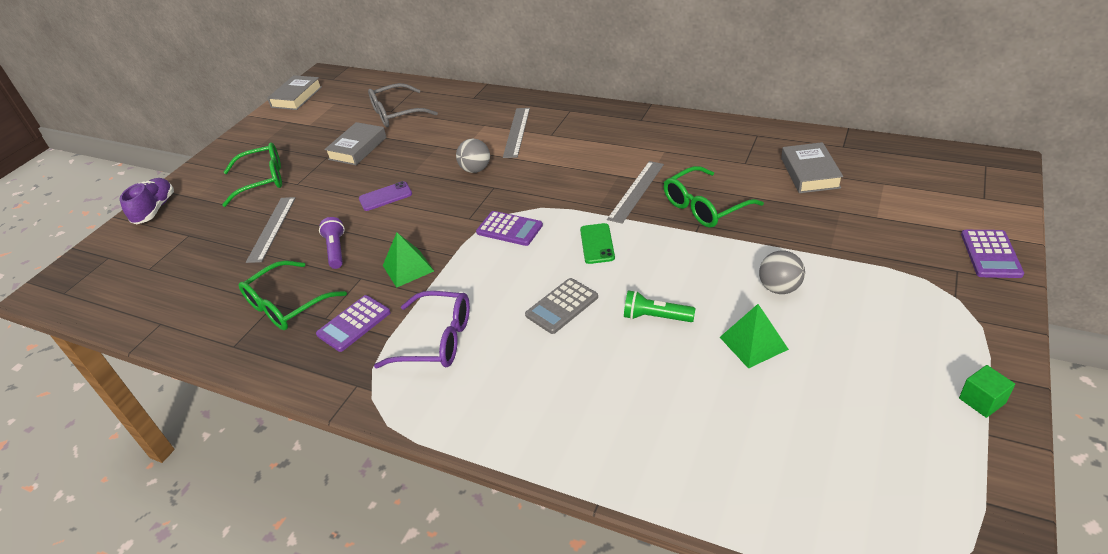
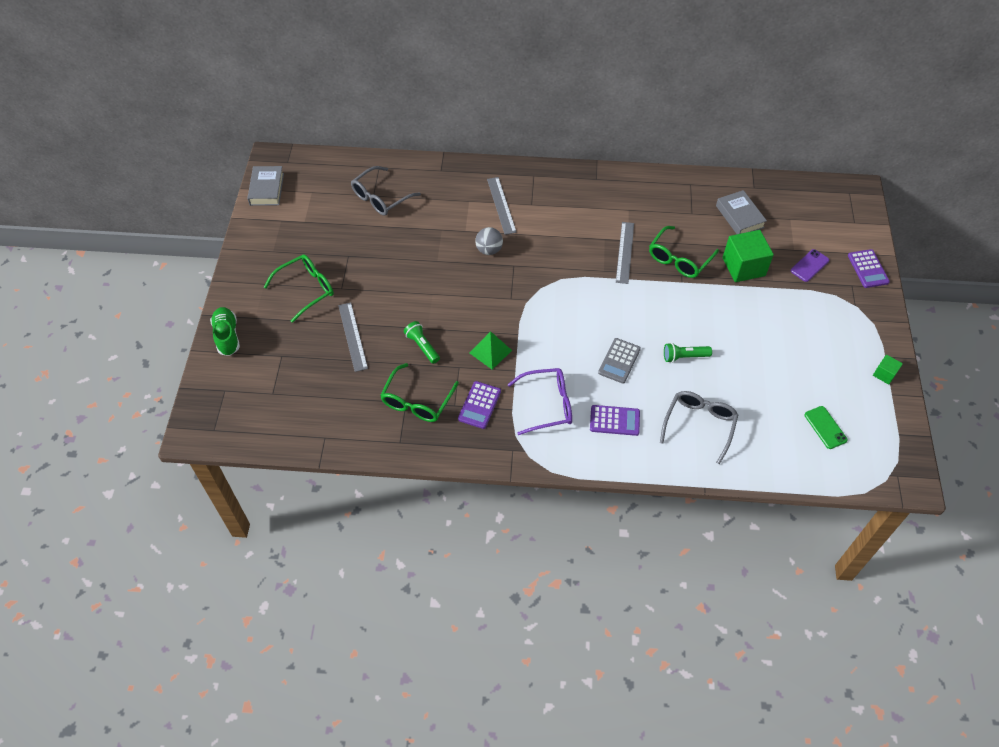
camera: 25 degrees left, 15 degrees up
(155, 209) = (227, 336): purple shoe -> green shoe
(336, 250) = (422, 346): purple flashlight -> green flashlight
(357, 148) = (370, 242): grey book -> none
(385, 196) = (429, 289): purple phone -> purple phone (809, 265)
(509, 229) = (548, 303): purple calculator -> purple calculator (614, 421)
(597, 244) = (618, 305): green phone -> green phone (825, 427)
(633, 410) = (699, 425): none -> grey glasses
(753, 343) = (751, 363): green pyramid -> none
(779, 288) = (752, 319): grey ball -> none
(792, 226) = (743, 267): none -> green cube

